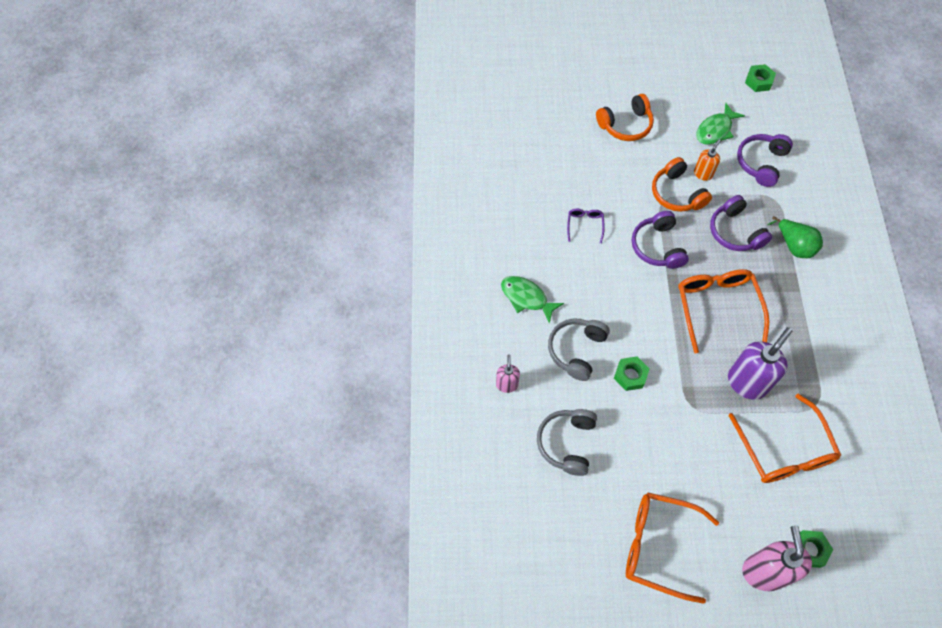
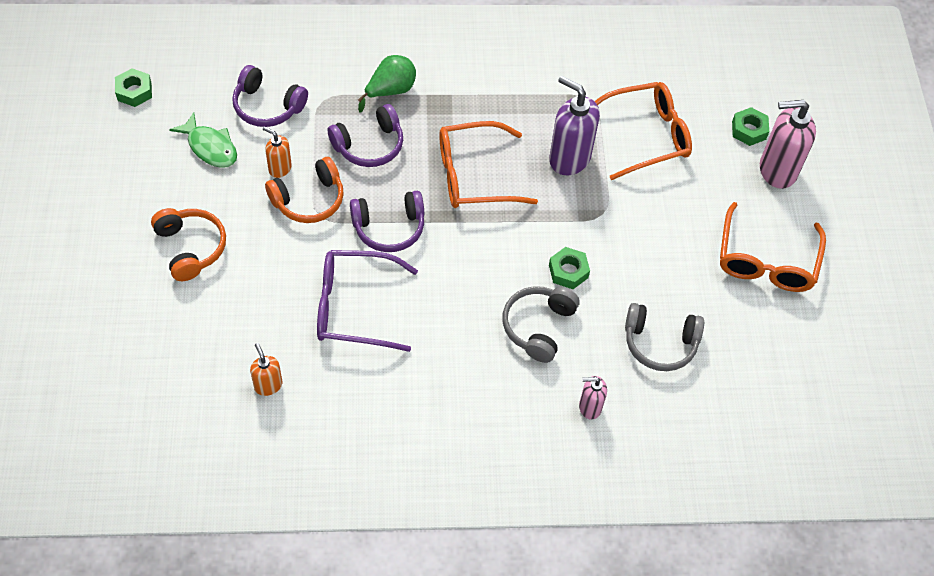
camera: 95 degrees left, 5 degrees down
(519, 176) = (268, 385): none -> orange soap dispenser
(526, 298) = (465, 381): green fish -> none
(576, 350) = (538, 326): grey headphones -> grey headphones turned 90 degrees clockwise
(585, 225) = (354, 307): purple glasses -> purple glasses, size x2.12

